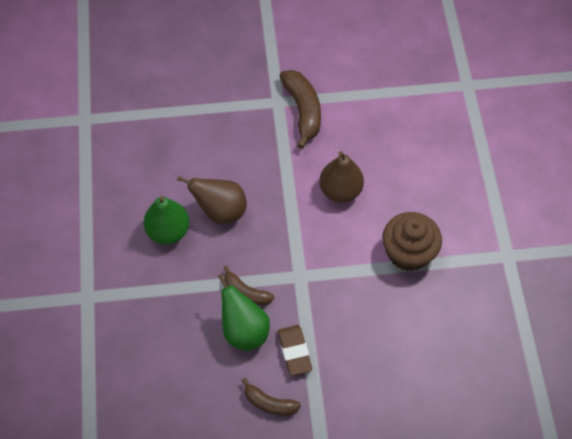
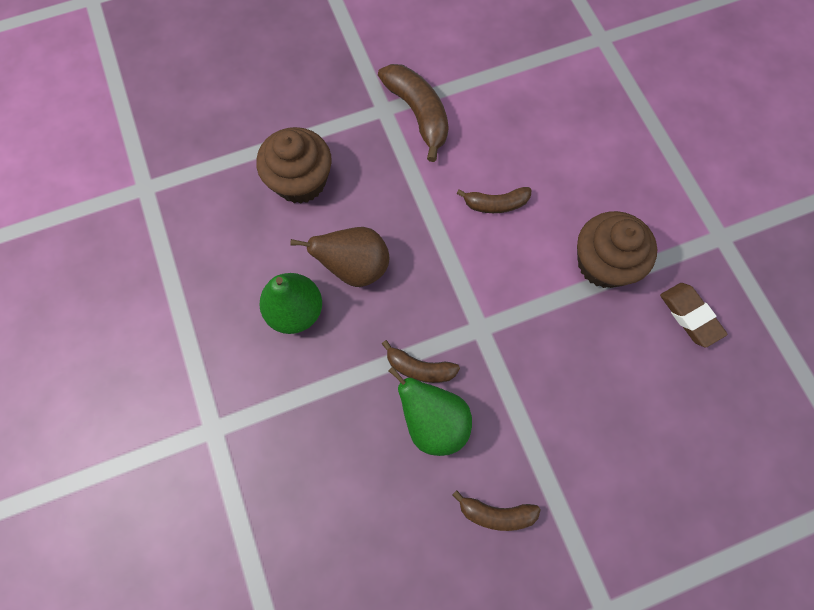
camera: 15 degrees left, 10 degrees up
(199, 140) = (300, 181): none -> brown cupcake
(294, 351) = (506, 432): brown eraser -> brown eraser (690, 316)
(340, 190) = (495, 204): brown pear -> brown banana

